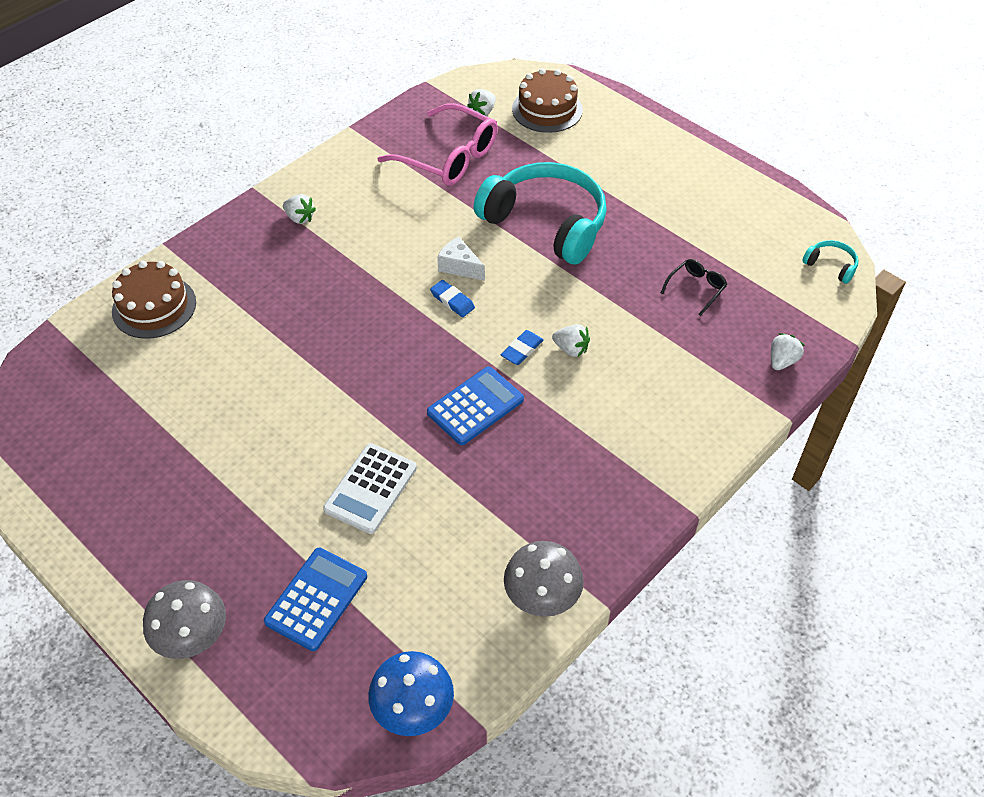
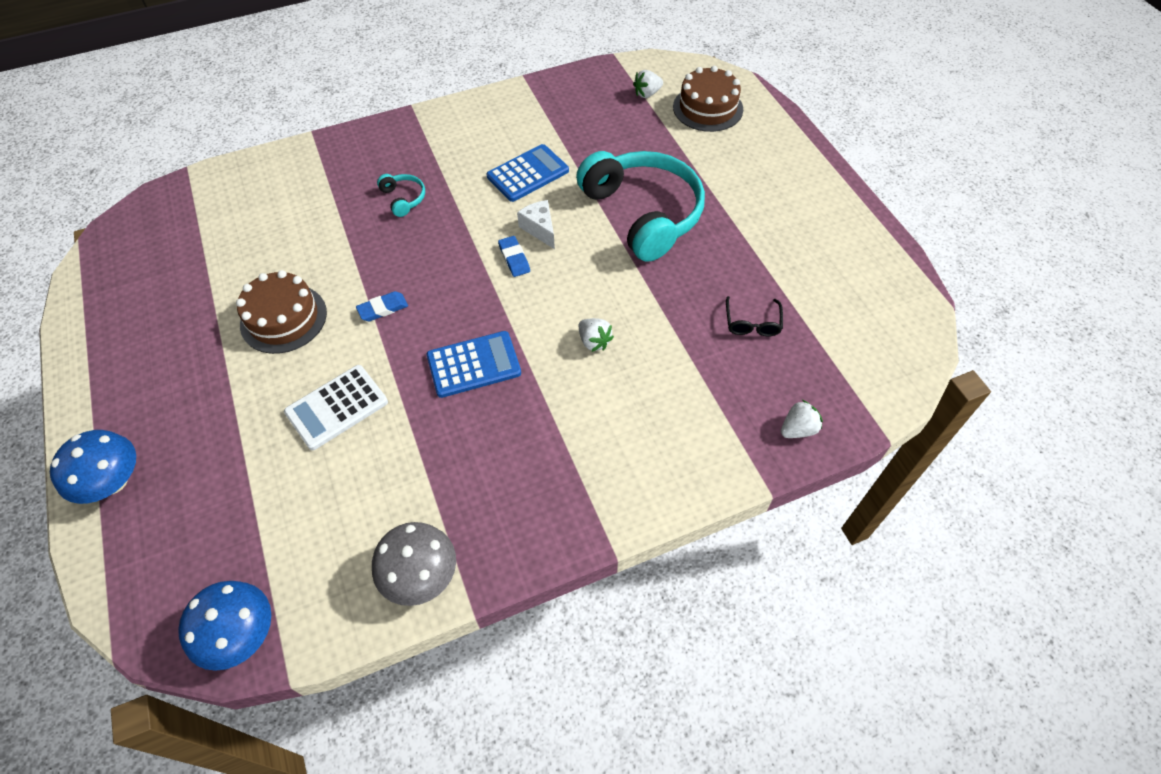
camera: 25 degrees right, 5 degrees up
(154, 307) = (270, 182): brown cake -> brown cake (283, 318)
(192, 635) = (113, 481): grey mushroom -> blue mushroom
(300, 218) = (432, 142): white strawberry -> none
(316, 599) = (228, 492): blue calculator -> blue calculator (528, 174)
(450, 158) = (592, 127): pink glasses -> none
(522, 350) = (548, 326): blue eraser -> blue eraser (383, 308)
(696, 288) = (752, 324): black glasses -> black glasses turned 120 degrees clockwise
(831, 266) = (908, 347): turquoise headphones -> turquoise headphones (403, 198)

